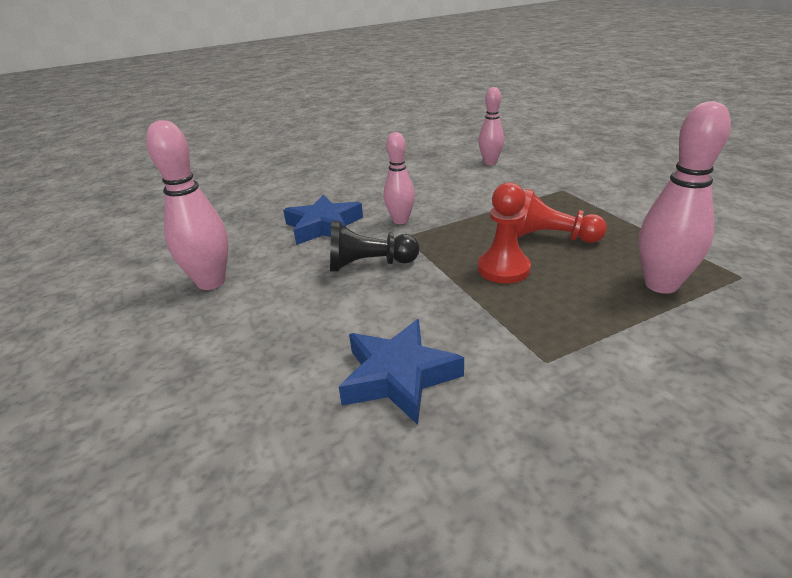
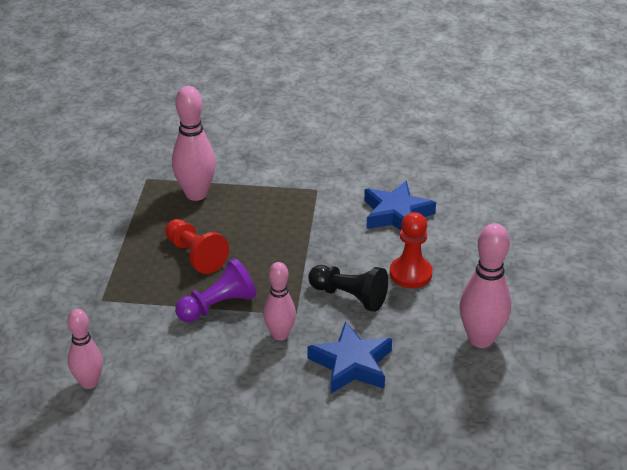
camera: 150 degrees left, 5 degrees up
(474, 217) = (218, 306): none -> purple pawn
(503, 269) = (265, 247): red pawn -> red pawn (410, 274)

